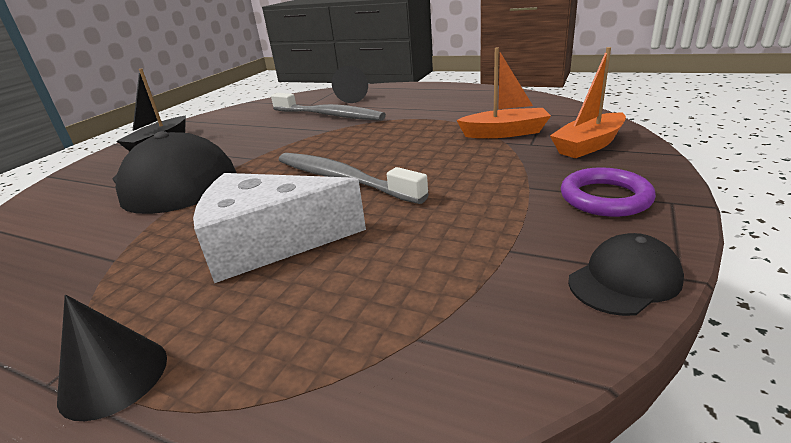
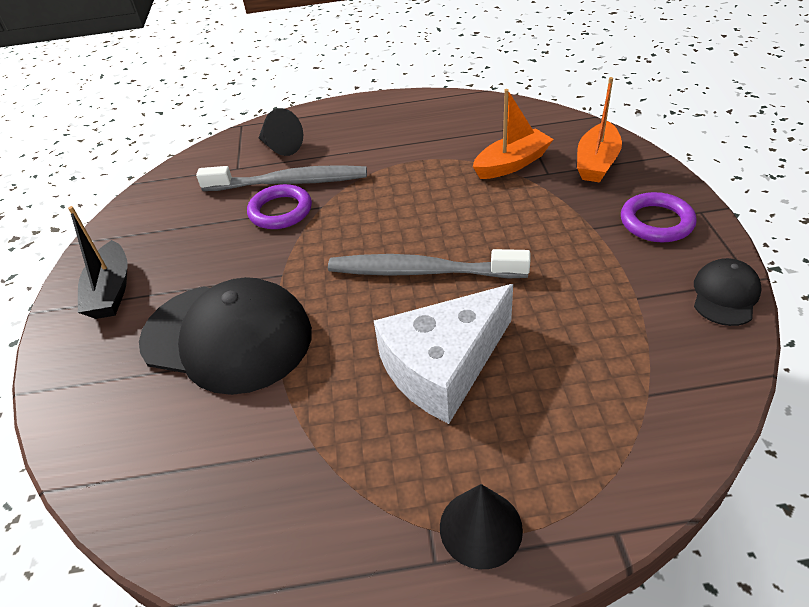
camera: 30 degrees left, 15 degrees up
(302, 127) = (280, 211): none -> purple ring

